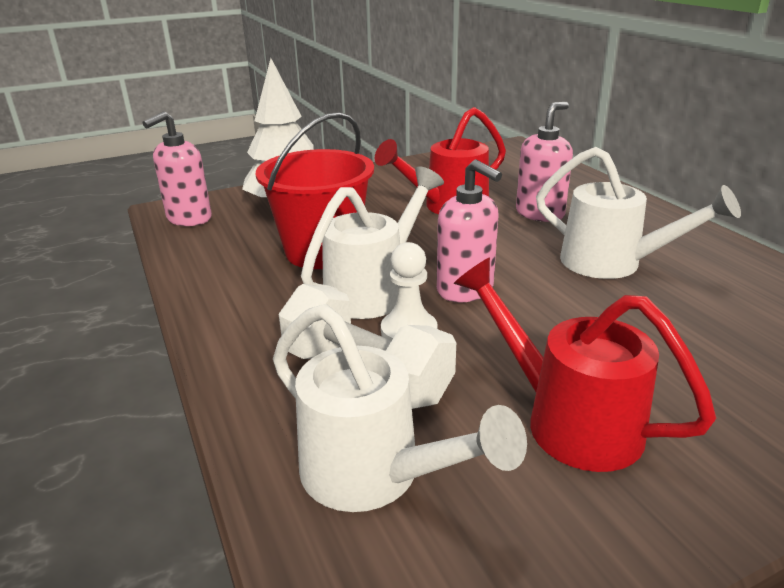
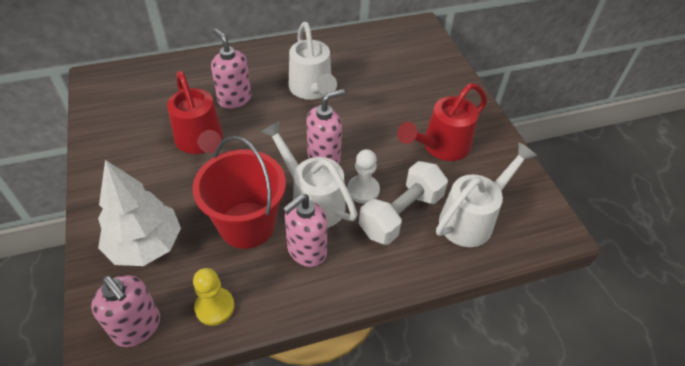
camera: 85 degrees left, 20 degrees up
(205, 250) = (215, 307): none -> yellow pawn
(283, 295) = (306, 251): none -> pink soap dispenser
(612, 263) = (312, 90): white watering can -> white watering can turned 120 degrees clockwise

